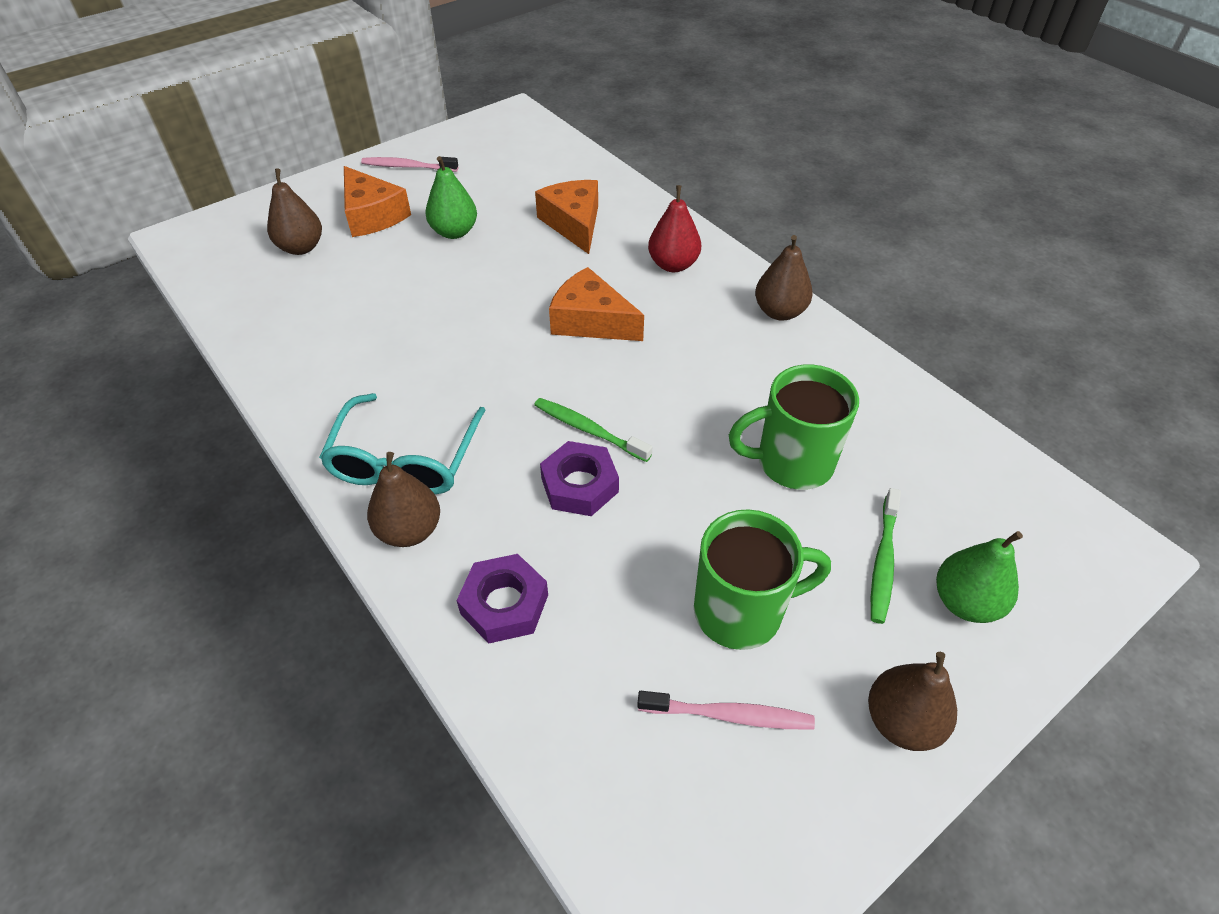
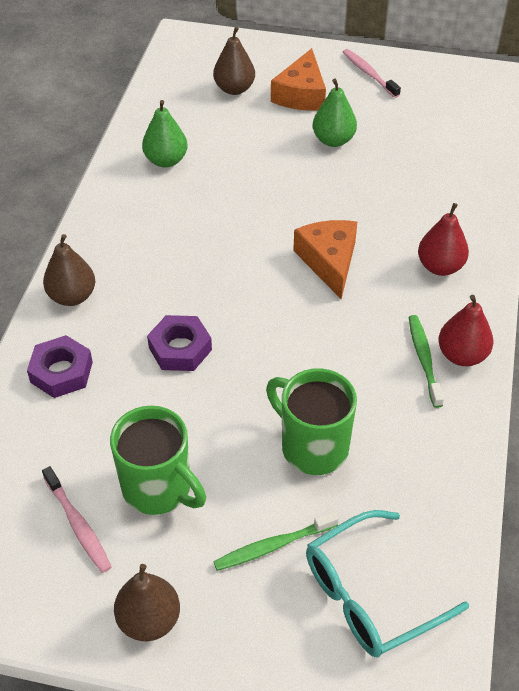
camera: 50 degrees right, 0 degrees up
(405, 460) = (119, 258): turquoise glasses -> turquoise glasses (370, 595)
(574, 224) = (417, 189): orange cheese -> none
(589, 430) = (229, 324): green toothbrush -> green toothbrush (424, 359)
(779, 312) = (462, 355): brown pear -> red pear
(965, 602) = (282, 613): green pear -> green pear (166, 160)

